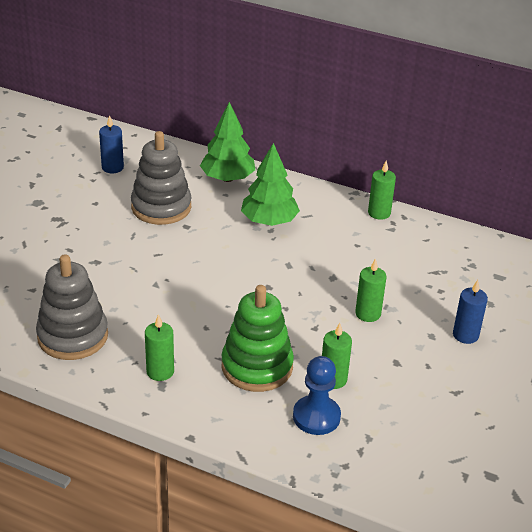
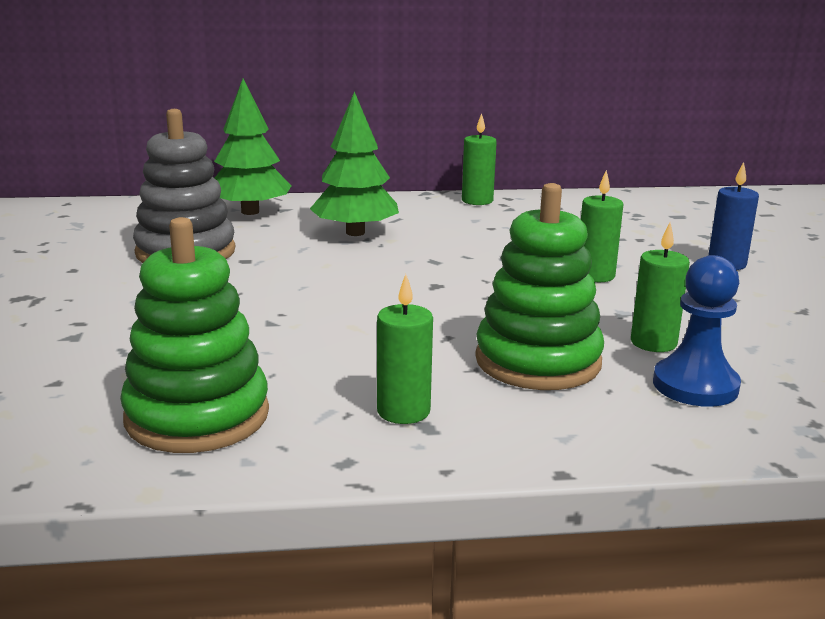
camera: 30 degrees left, 15 degrees down
(73, 336) = (197, 416): grey stacking toy -> green stacking toy
(112, 167) = (65, 234): blue candle -> none

